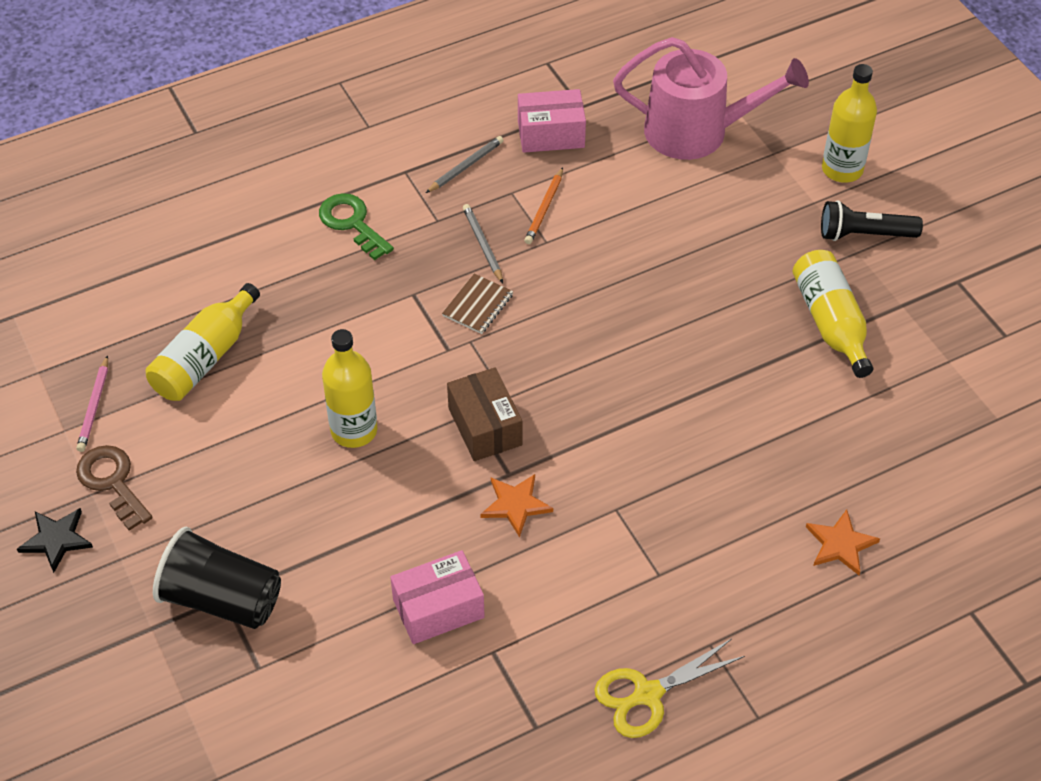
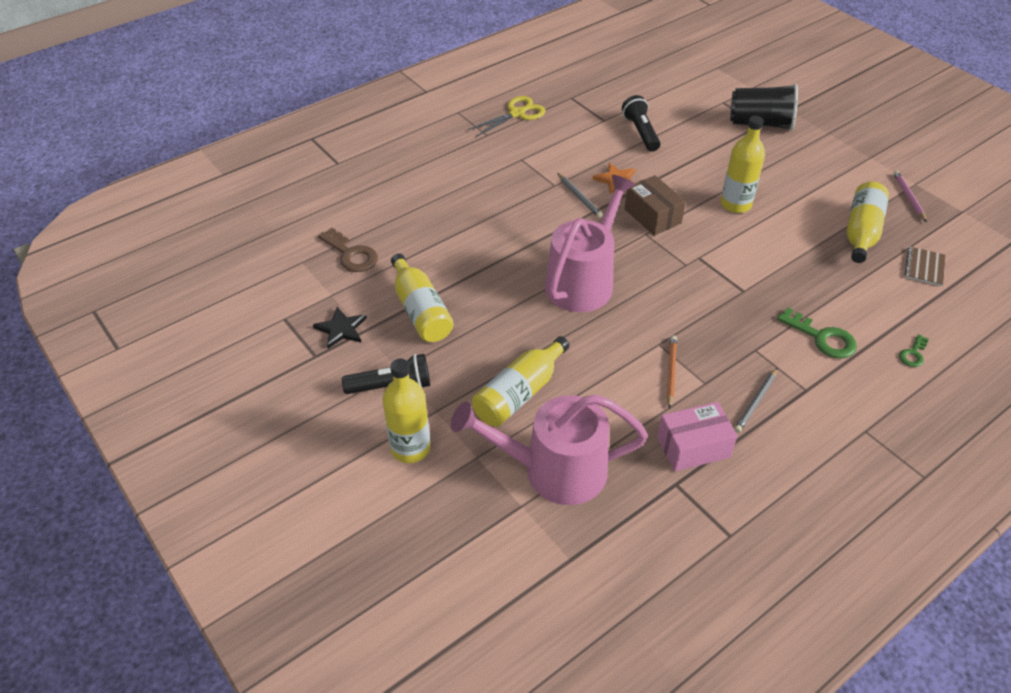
camera: 170 degrees right, 5 degrees down
(56, 539) = (870, 136): black star -> black star (341, 329)
(112, 482) = (863, 163): brown key -> brown key (351, 255)
(262, 192) = (913, 354): none -> green key
(438, 608) = (641, 132): pink box -> black flashlight
(478, 305) = (691, 289): brown notebook -> brown notebook (924, 267)
(483, 245) = (708, 334): grey pencil -> grey pencil (579, 197)
(614, 335) = (583, 281): none -> pink watering can
(720, 208) = (519, 393): none -> yellow bottle
(840, 544) = (414, 184): orange star -> none

